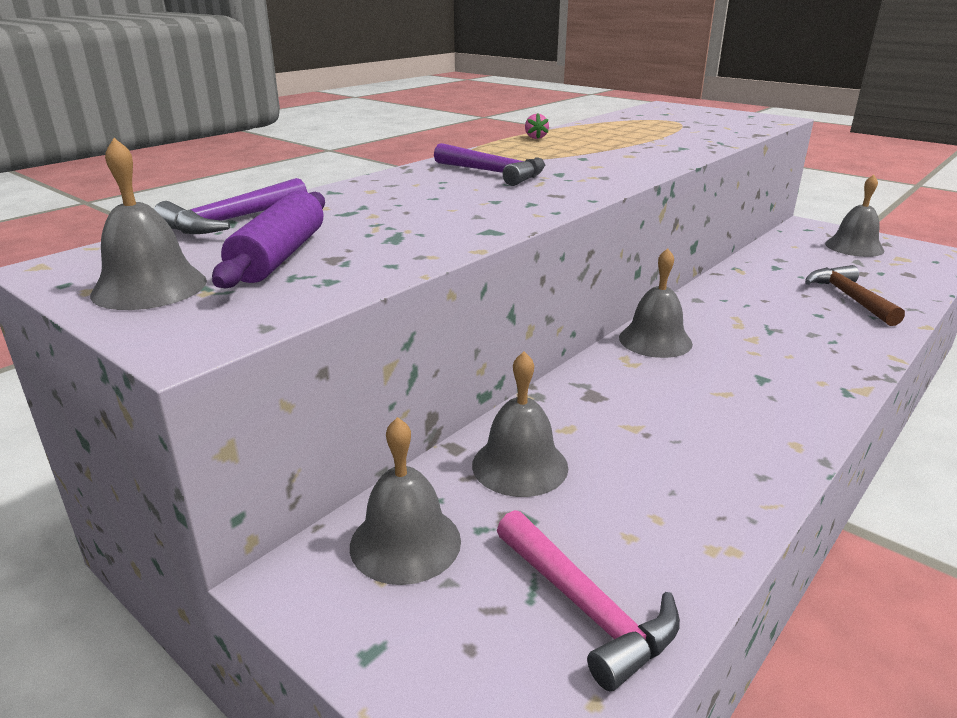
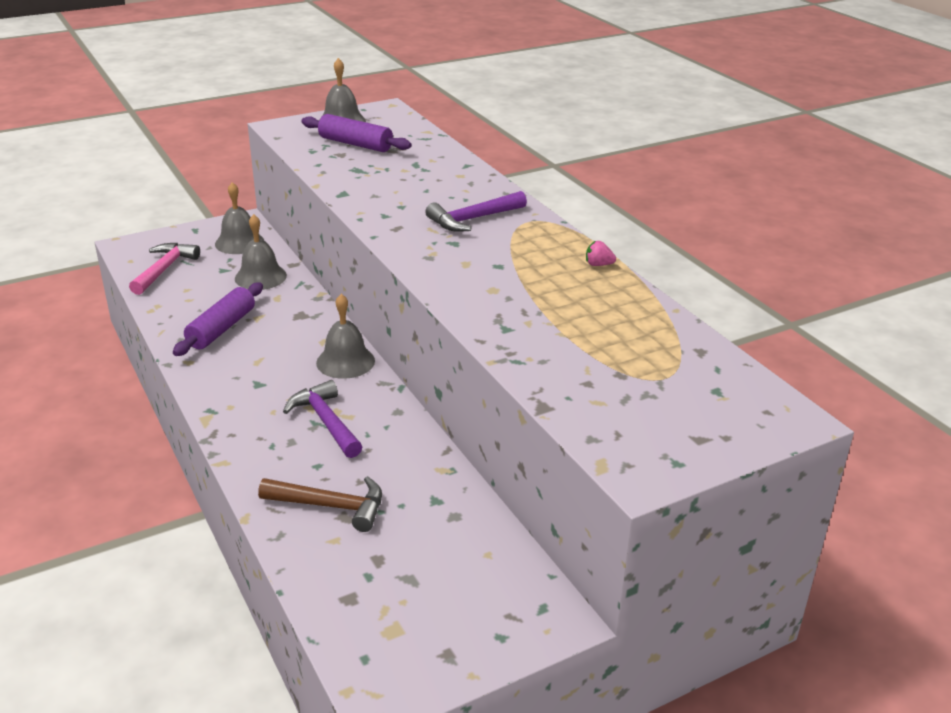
camera: 110 degrees right, 5 degrees up
(231, 221) = (425, 138): purple hammer -> purple hammer (326, 421)
(586, 608) = (164, 269): pink hammer -> pink hammer turned 120 degrees clockwise
(695, 447) = (221, 329): none -> purple rolling pin
(854, 247) = (454, 609): grey bell -> none

